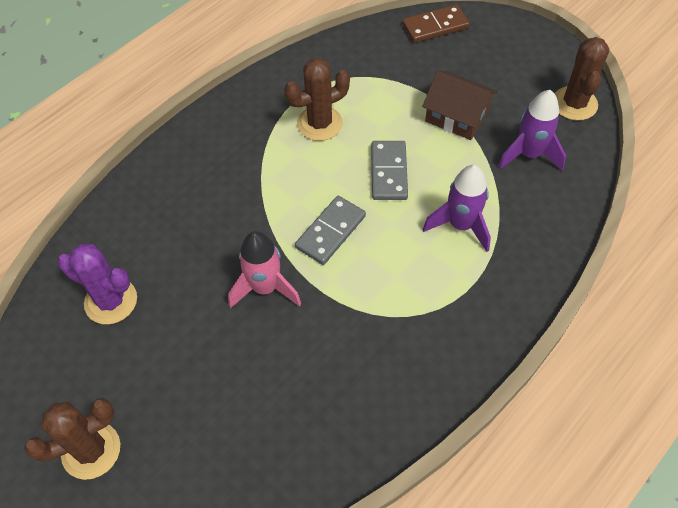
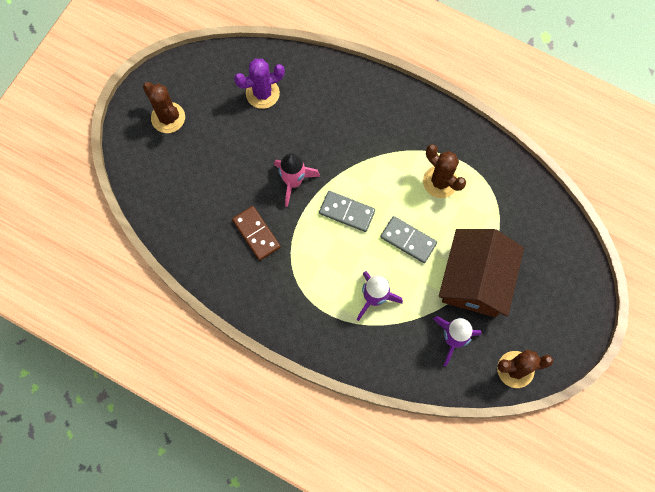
camera: 75 degrees right, 15 degrees up
(111, 301) = (262, 93): purple cactus -> purple cactus turned 60 degrees clockwise
(389, 172) = (408, 240): grey domino -> grey domino turned 45 degrees clockwise
(435, 26) = (569, 247): brown domino -> brown domino (256, 233)
(457, 116) = (476, 280): brown house -> brown house, size x1.60

